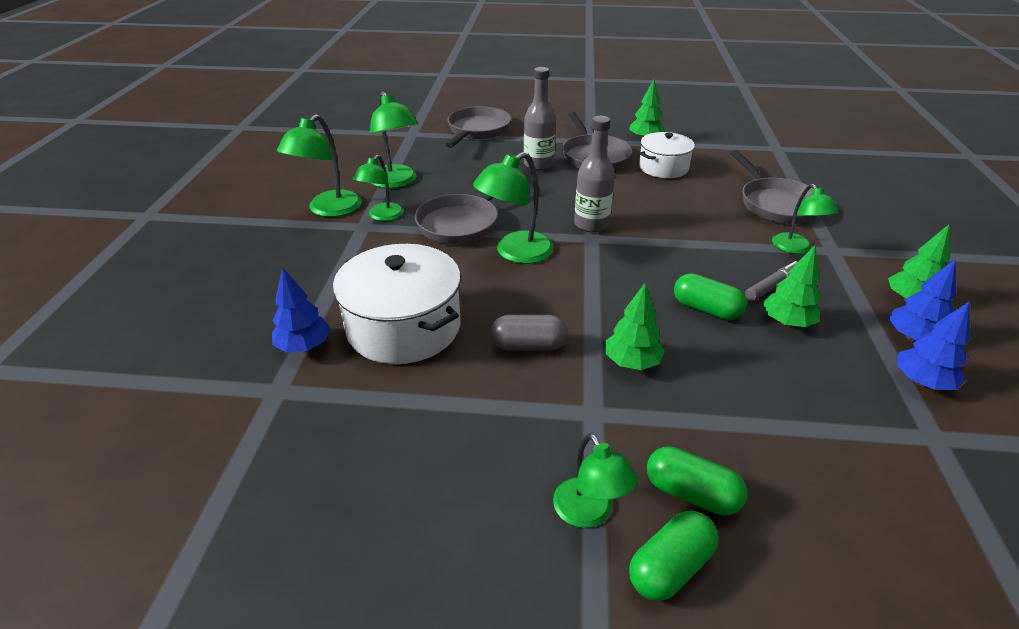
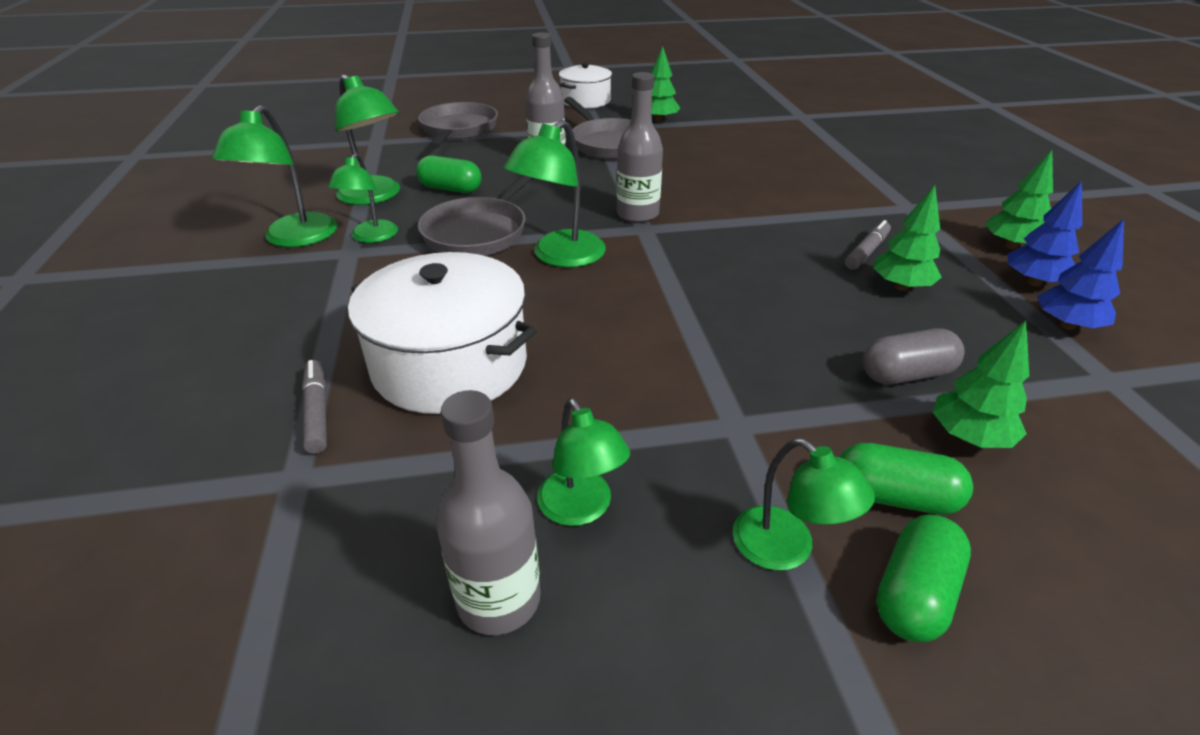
camera: 15 degrees left, 0 degrees up
(304, 346) = (317, 412): blue tree -> grey marker
(377, 501) = (499, 599): none -> grey bottle
(528, 346) = (621, 360): grey capsule -> grey capsule (906, 374)
(631, 362) = (753, 358): green tree -> green tree (969, 437)
(663, 167) = (692, 147): white pot -> white pot (585, 101)
(706, 309) = (808, 286): green capsule -> green capsule (450, 189)
(776, 204) = (828, 169): grey pan -> none
(795, 248) = (871, 210): green lamp -> green lamp (581, 509)

